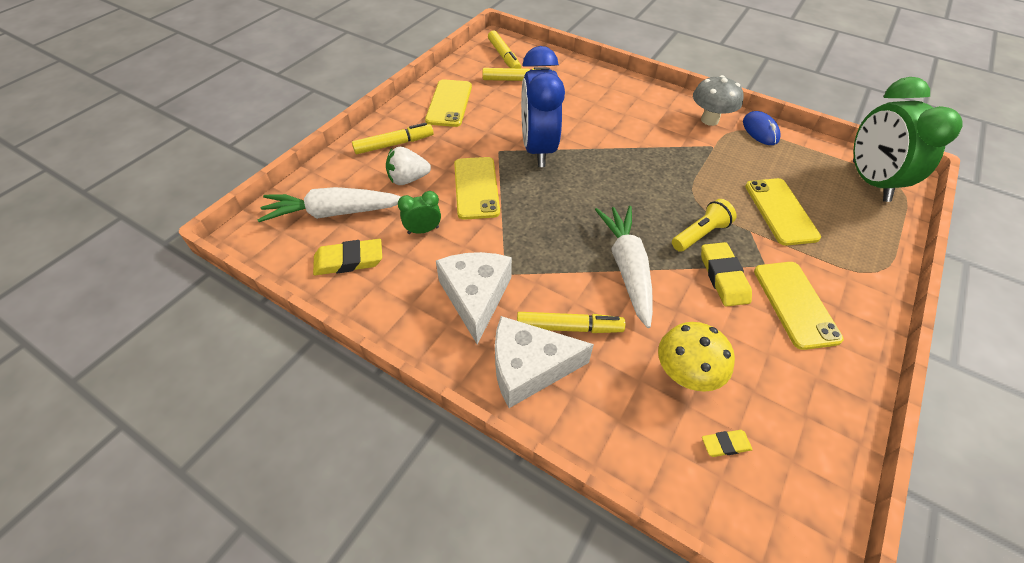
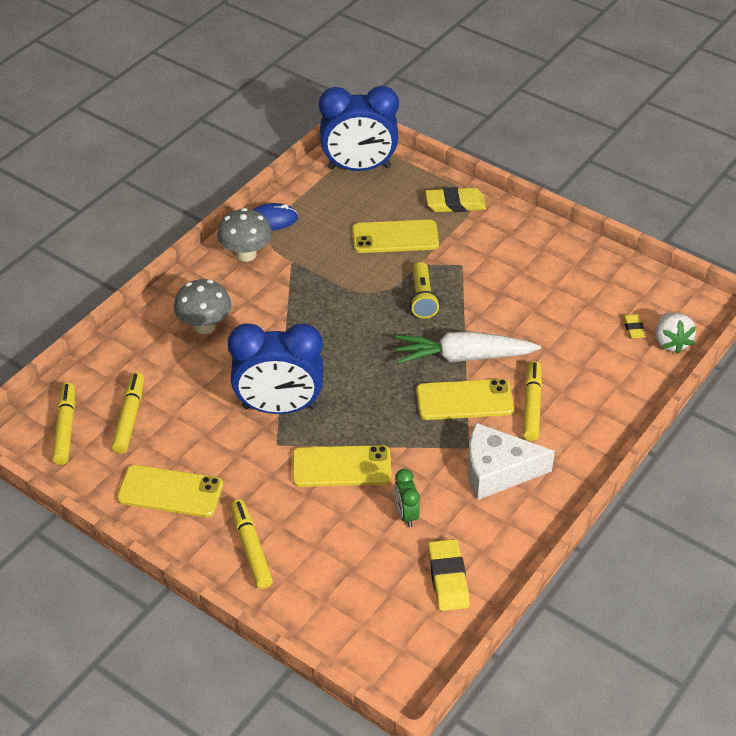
camera: 85 degrees left, 5 degrees down
(334, 213) = (373, 600): white carrot -> none
(408, 179) = (320, 531): white strawberry -> white strawberry (671, 342)
(504, 56) = (65, 429): yellow marker -> yellow marker turned 75 degrees counterclockwise
(529, 367) = (573, 436): white cheese -> none
(618, 105) = (204, 326): none -> grey mushroom
(685, 375) = (576, 339): yellow mushroom -> none
(700, 234) = (422, 298): yellow flashlight -> yellow flashlight turned 150 degrees counterclockwise
(723, 277) = (475, 294): yellow eraser -> yellow eraser (455, 204)
(795, 304) = (505, 257): yellow phone -> yellow phone (464, 400)
(869, 181) = (359, 168): green clock -> blue clock

